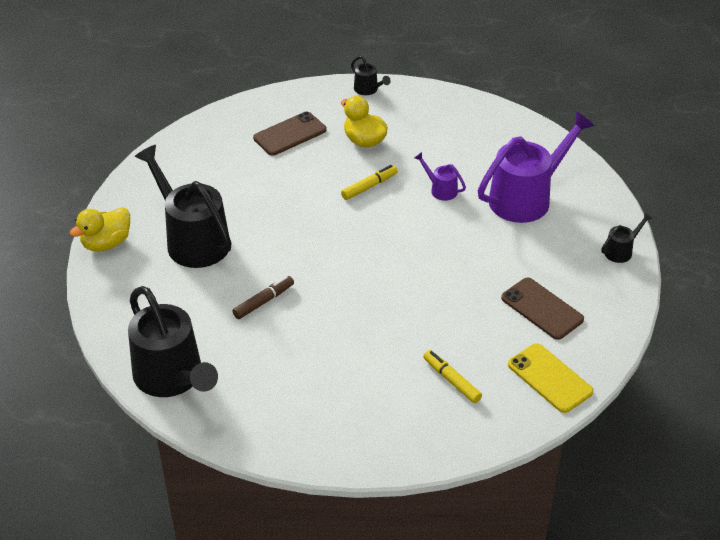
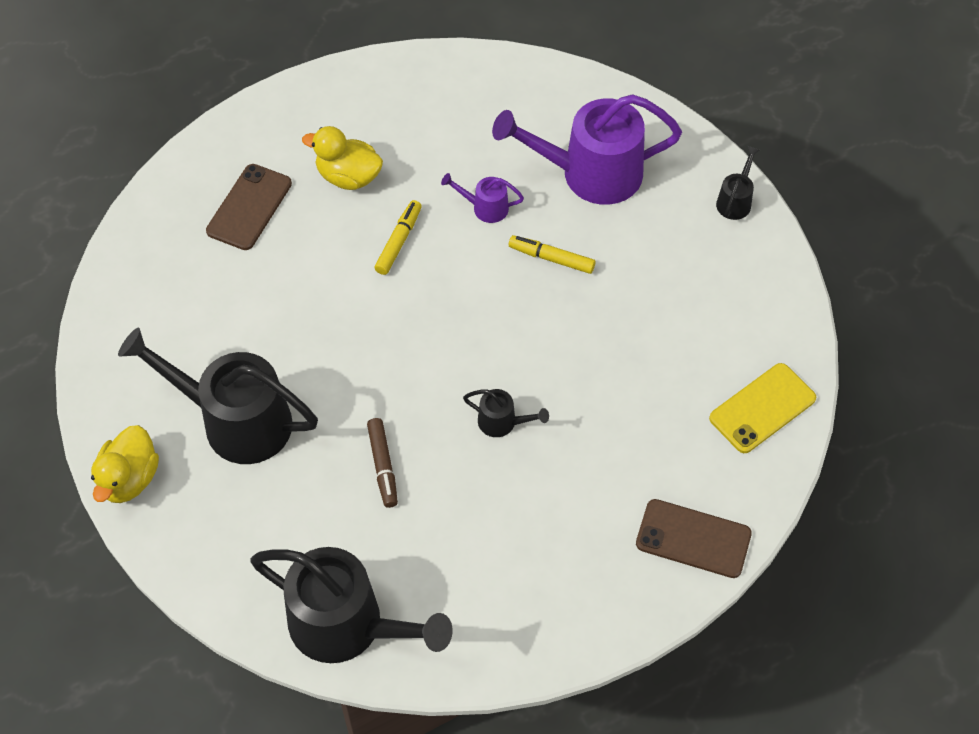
camera: 30 degrees left, 15 degrees up
(264, 301) = (383, 466): brown marker -> brown marker turned 150 degrees clockwise
(368, 90) = (302, 96): black watering can -> black watering can (502, 422)
(451, 380) = (662, 465): yellow marker -> yellow marker (551, 258)
(527, 197) = (589, 174): purple watering can -> purple watering can turned 120 degrees counterclockwise
(542, 309) = (699, 320): brown phone -> brown phone (693, 539)
(550, 378) = (762, 408): yellow phone -> yellow phone turned 60 degrees counterclockwise

